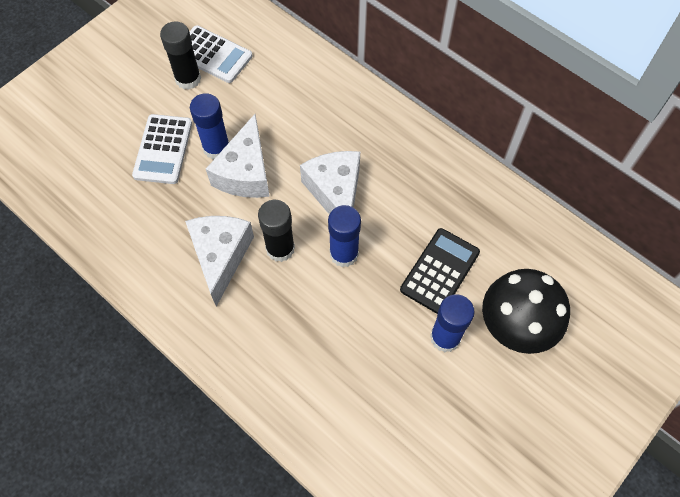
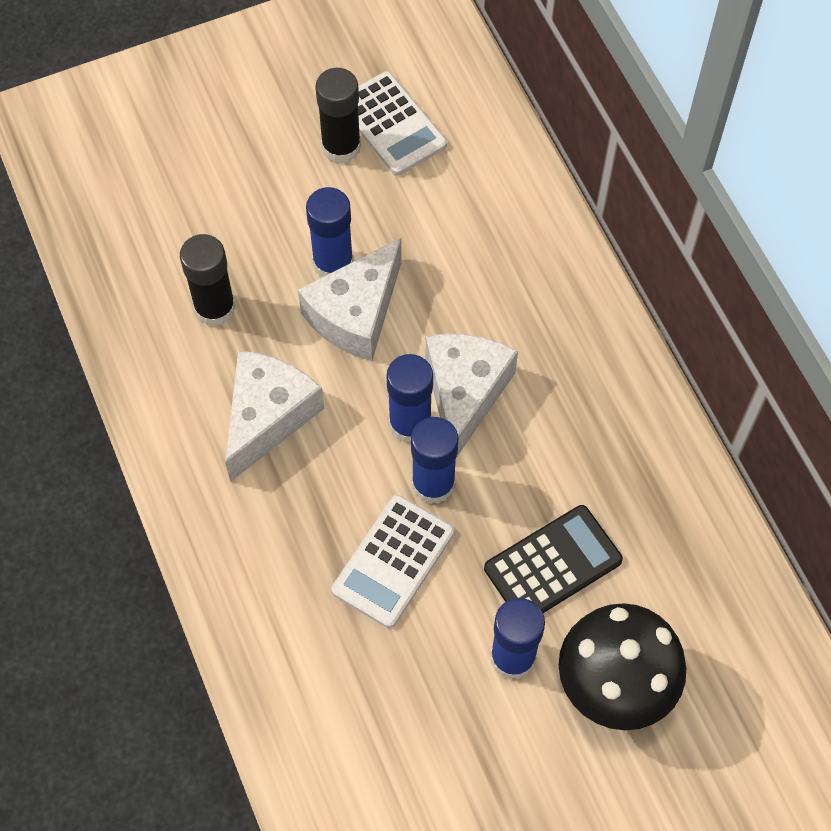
camera: 25 degrees right, 0 degrees up
(163, 149) = (261, 236): white calculator -> white calculator (393, 561)
(280, 248) = (351, 440): black glue stick -> black glue stick (215, 308)
(311, 224) = (410, 423): none -> blue glue stick

